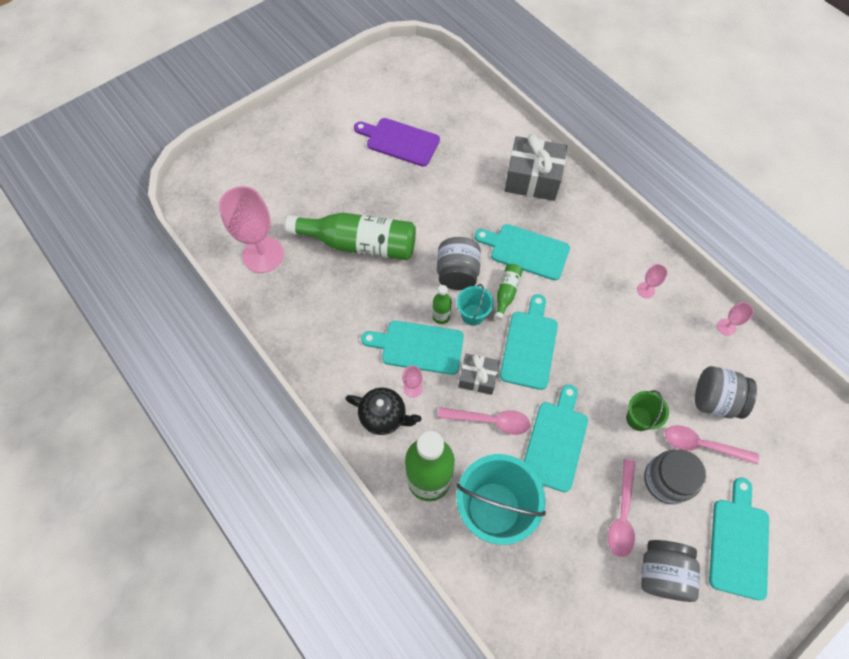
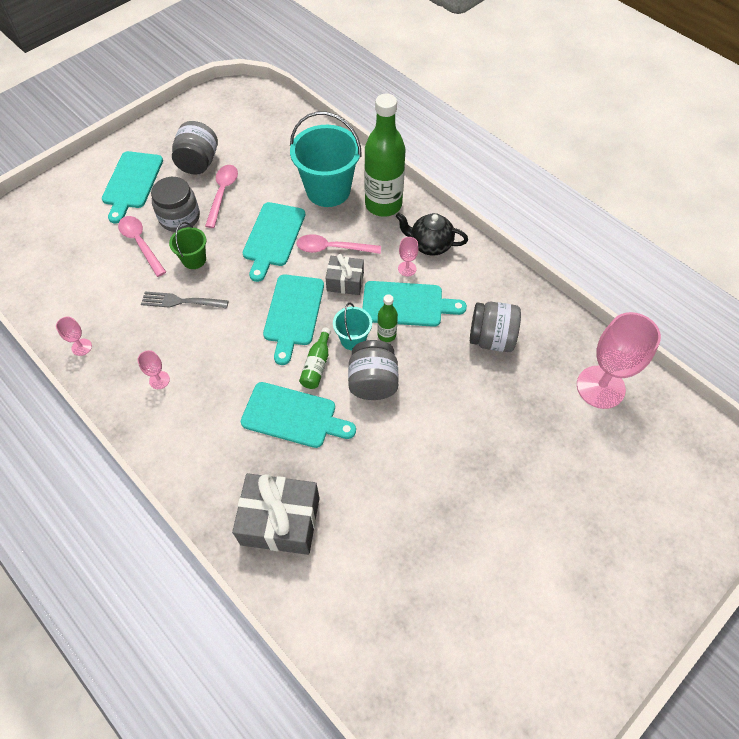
camera: 175 degrees right, 5 degrees down
(360, 244) = (492, 409): green bottle -> none
(400, 141) = (472, 571): purple cutting board -> none
(642, 368) = (181, 301): none -> grey fork
(702, 445) = (141, 244): pink spoon -> pink spoon turned 135 degrees counterclockwise
(714, 400) = (117, 279): grey jar -> grey jar (491, 338)

